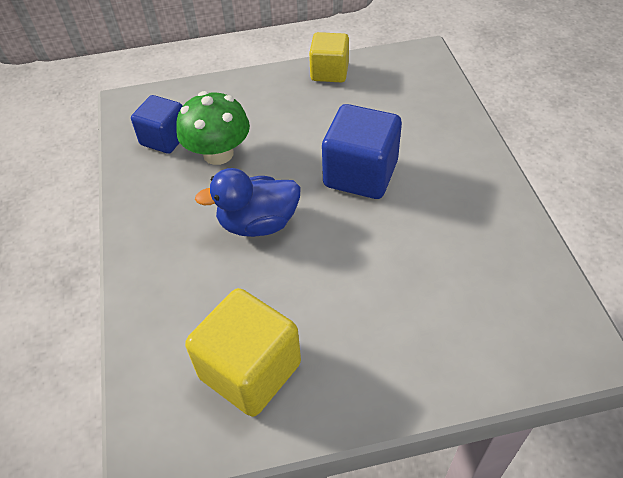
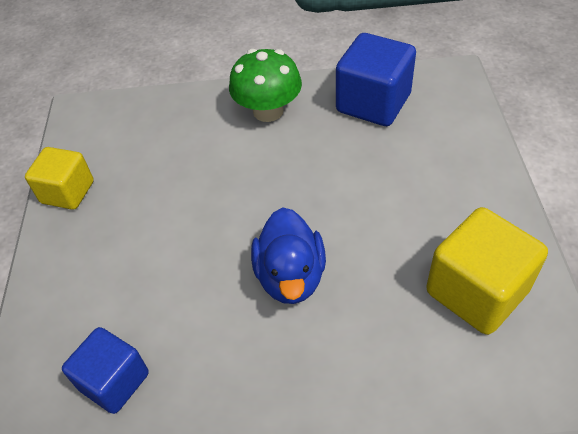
camera: 80 degrees left, 0 degrees up
(218, 153) = (166, 314): green mushroom -> green mushroom (268, 111)
(360, 174) = (241, 182): blue cube -> blue cube (373, 103)

